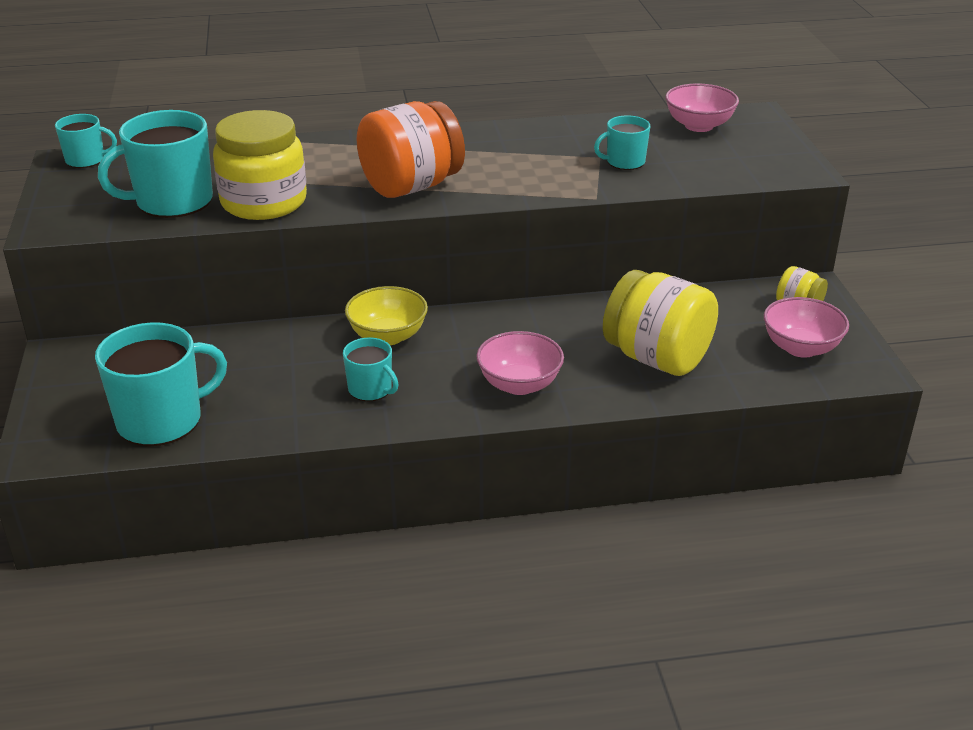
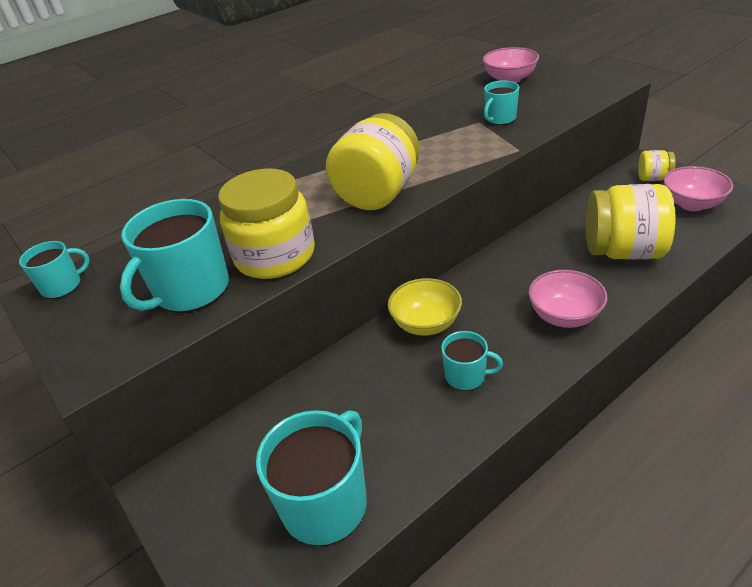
camera: 25 degrees left, 5 degrees up
(411, 186) = (378, 194): orange jar -> yellow jar

